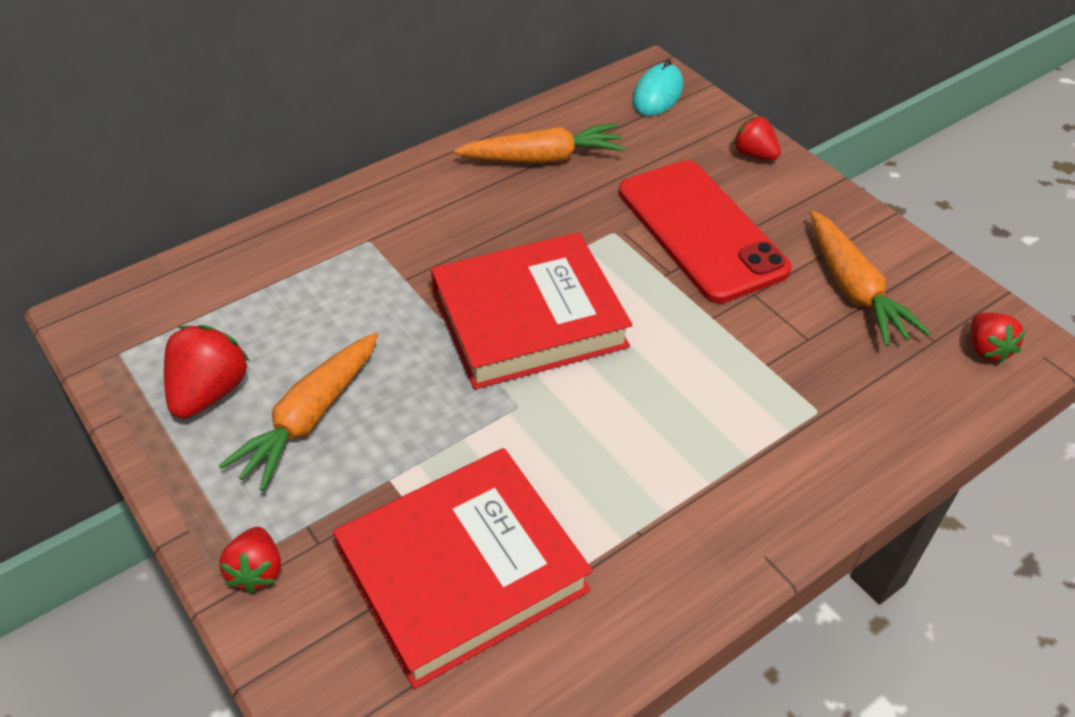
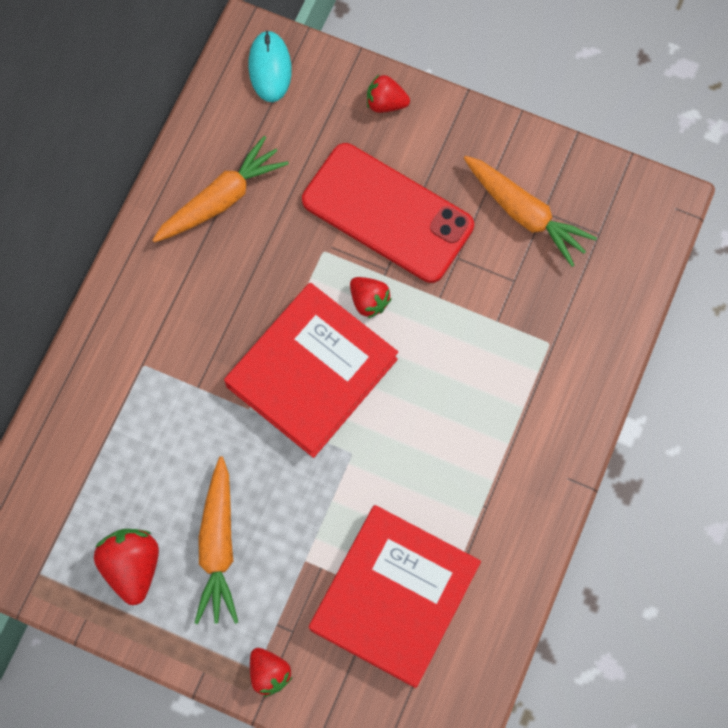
camera: 30 degrees left, 25 degrees up
(986, 349) = (636, 223): red strawberry -> red strawberry (369, 301)

